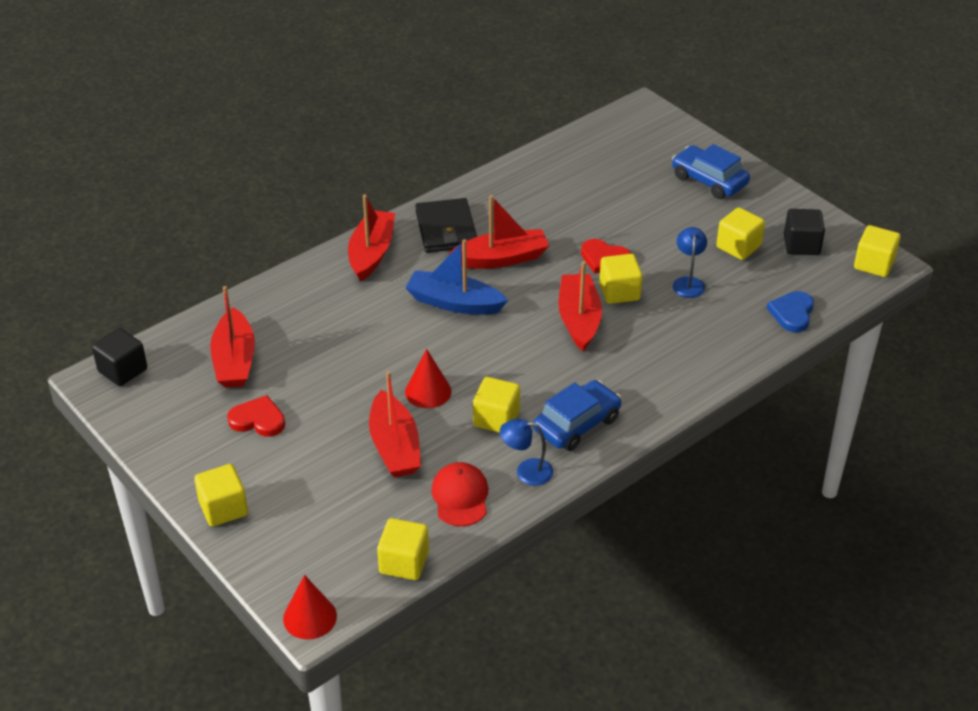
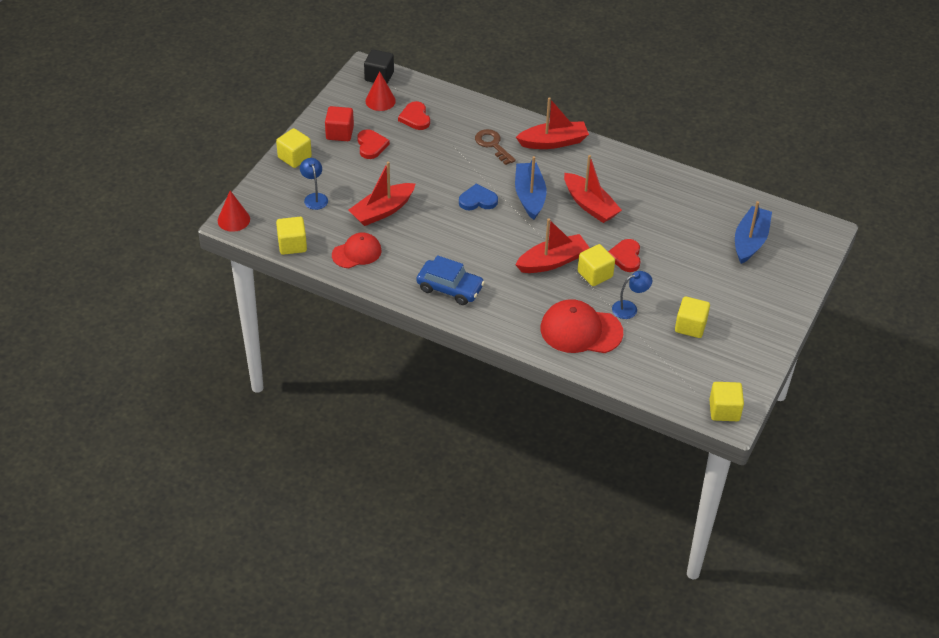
camera: 65 degrees right, 5 degrees up
(208, 445) = (339, 133): none -> red cube
(234, 360) = (415, 118): red boat -> red heart
(340, 305) = (493, 145): none -> brown key
(428, 391) = (438, 210): red cone -> red cone (380, 101)
(446, 229) = (602, 169): black wallet -> none
(496, 419) = (432, 249): yellow cube -> none
(526, 471) = (394, 276): blue lamp -> blue lamp (314, 197)
(630, 162) = (750, 241): none -> blue boat
(705, 332) = (581, 330): none -> red cap
(709, 180) = (760, 291): blue car -> none
(792, 313) = (633, 373): blue heart -> blue heart (478, 200)
(801, 245) = (718, 362): black cube -> none

